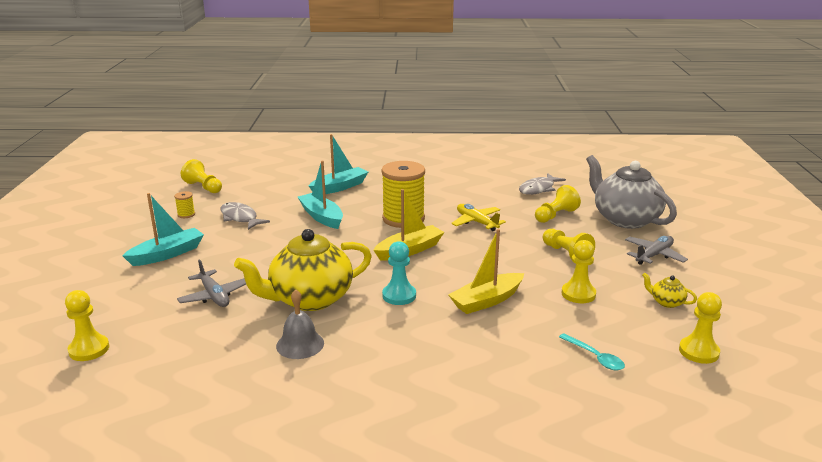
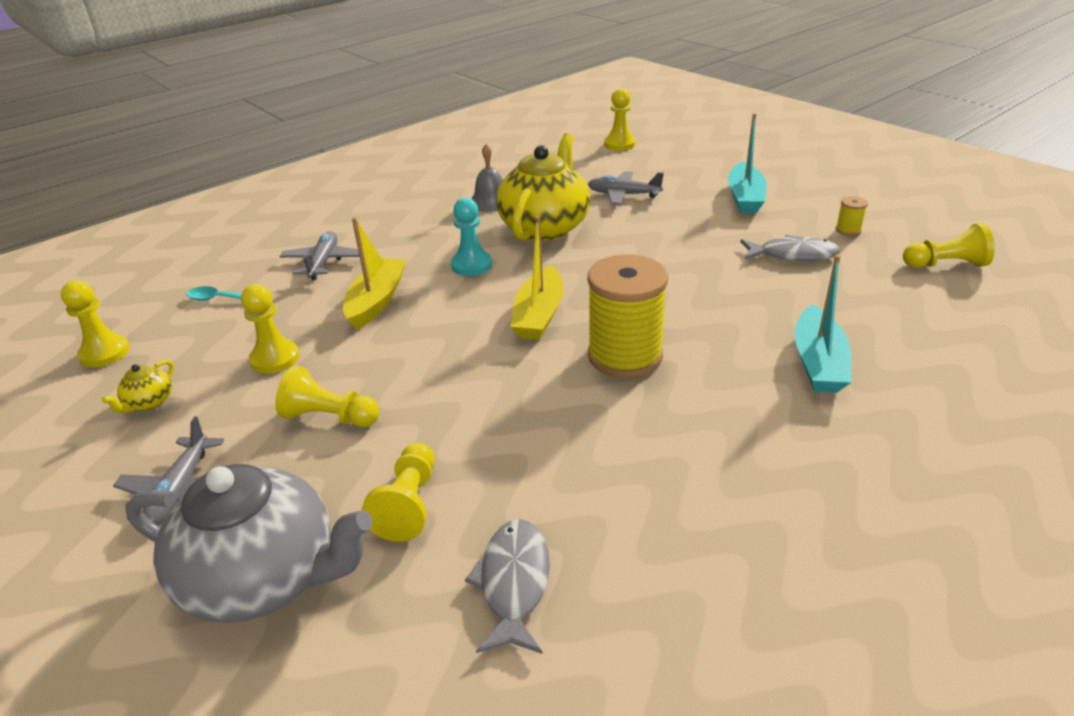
camera: 140 degrees right, 10 degrees up
(321, 217) = (721, 303): turquoise boat -> none
(476, 222) = (519, 408): yellow plane -> none
(494, 353) = (323, 262): none -> grey plane
(666, 302) = (149, 402): yellow teapot -> yellow teapot turned 120 degrees clockwise

